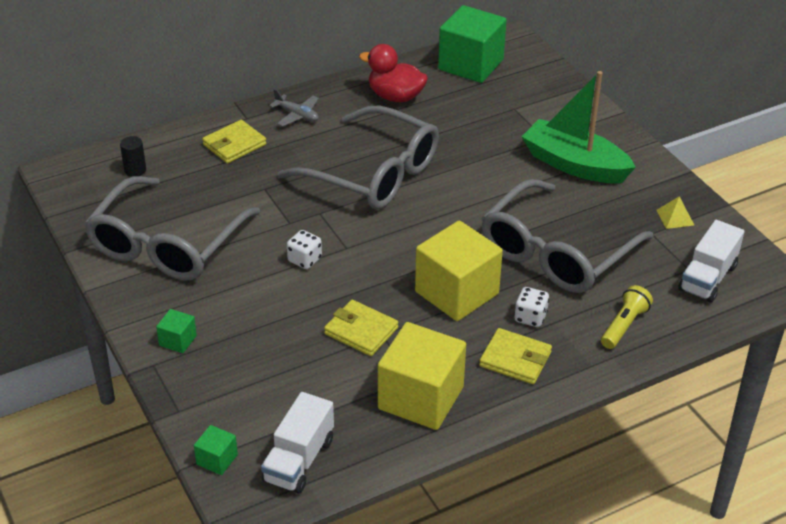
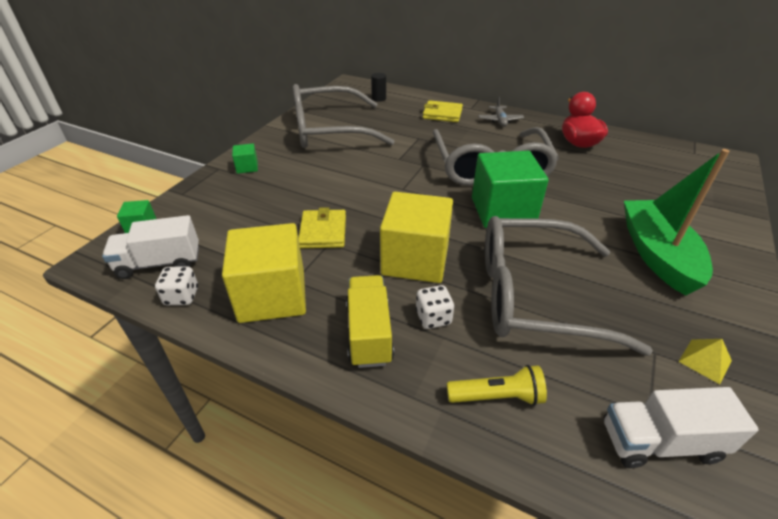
camera: 55 degrees right, 0 degrees up
(304, 260) = (370, 178): white dice -> white dice (182, 296)
(470, 65) = (667, 156): green cube -> green cube (502, 211)
(515, 359) = (369, 333): yellow wallet -> yellow truck

